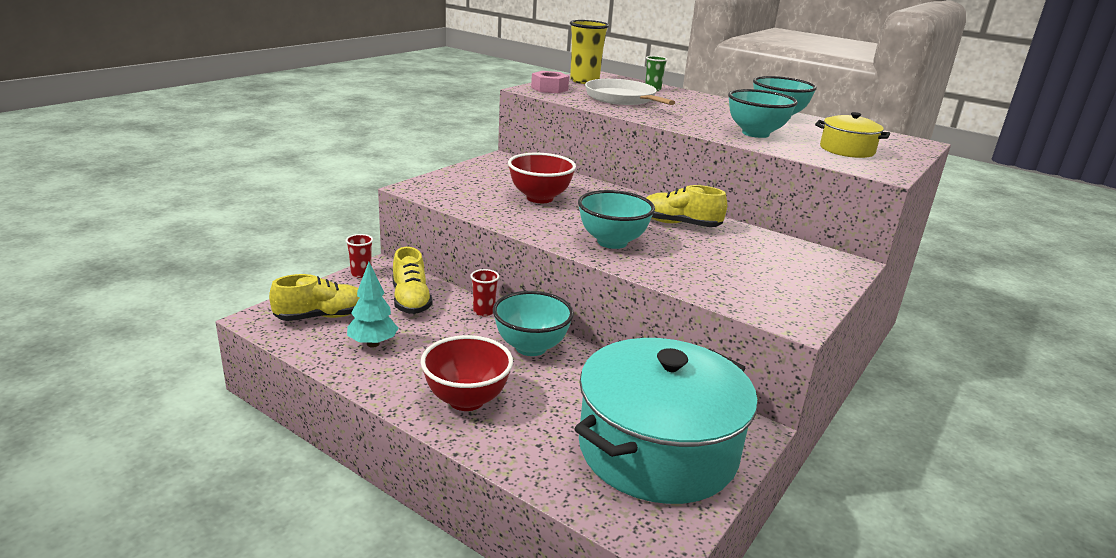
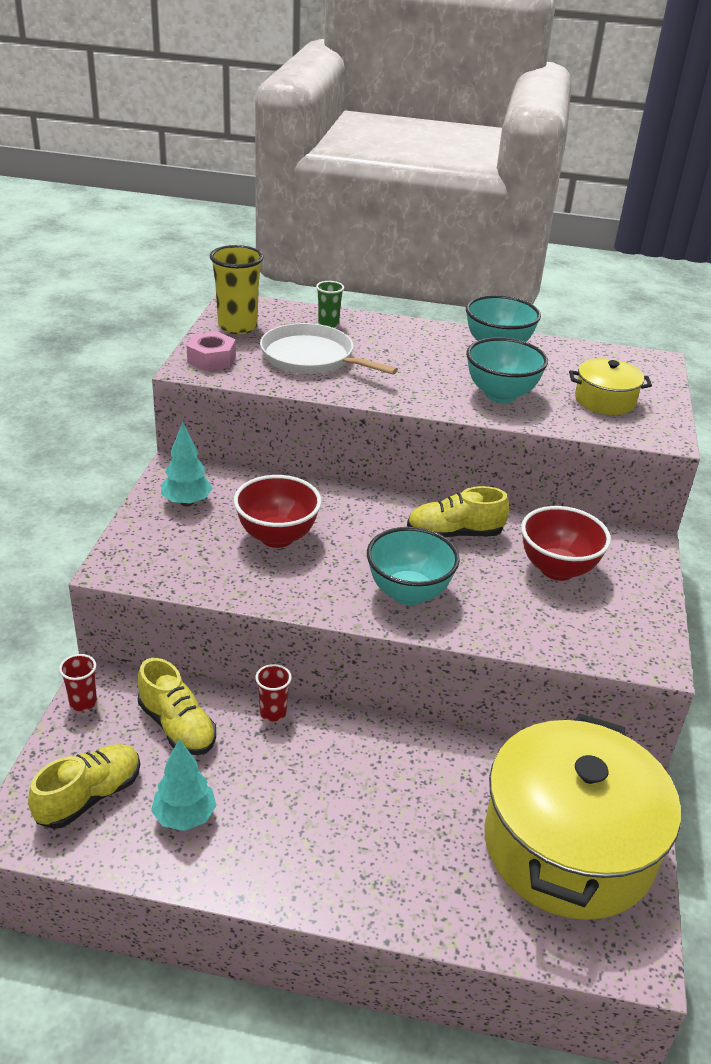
camera: 25 degrees left, 10 degrees up
(466, 400) = (346, 860): red bowl -> red bowl (557, 569)
(493, 172) = (186, 502): none -> turquoise tree
(531, 347) = (360, 750): turquoise bowl -> none
(657, 450) = (568, 845): turquoise pot -> yellow pot

